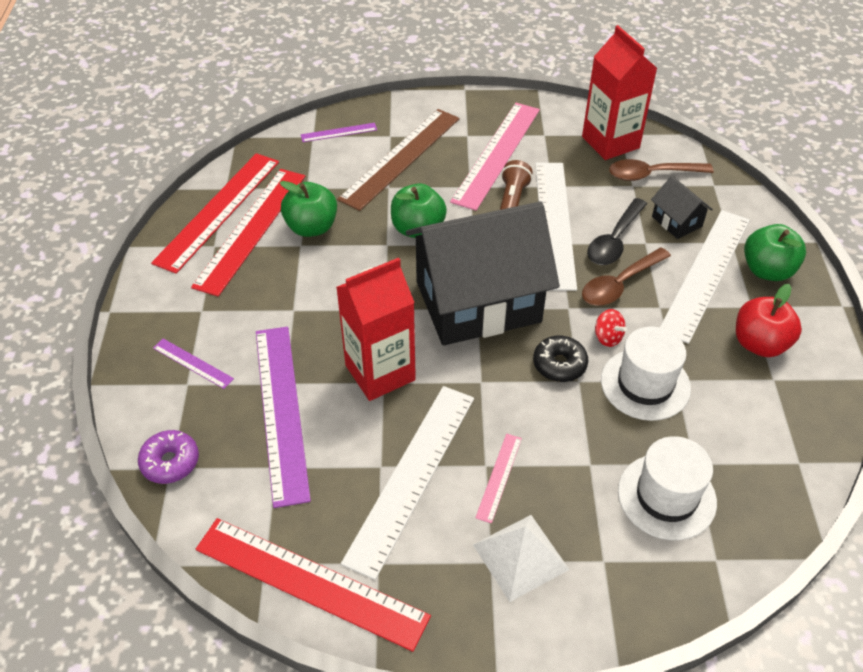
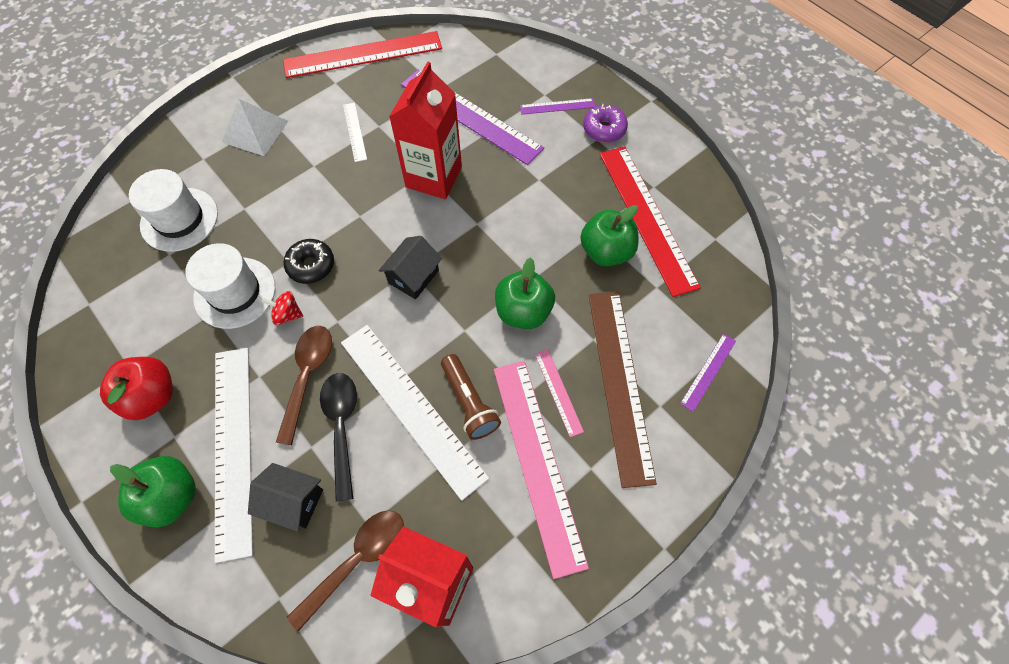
camera: 140 degrees right, 15 degrees up
(170, 462) = (500, 55): purple donut -> purple donut (604, 129)
(218, 210) = (692, 215): red ruler -> none
(411, 476) = (355, 131): white ruler -> white ruler, size x0.45
(478, 301) = (413, 276): black house -> black house, size x0.40
(499, 477) = (299, 164): pink ruler -> pink ruler (558, 392)

